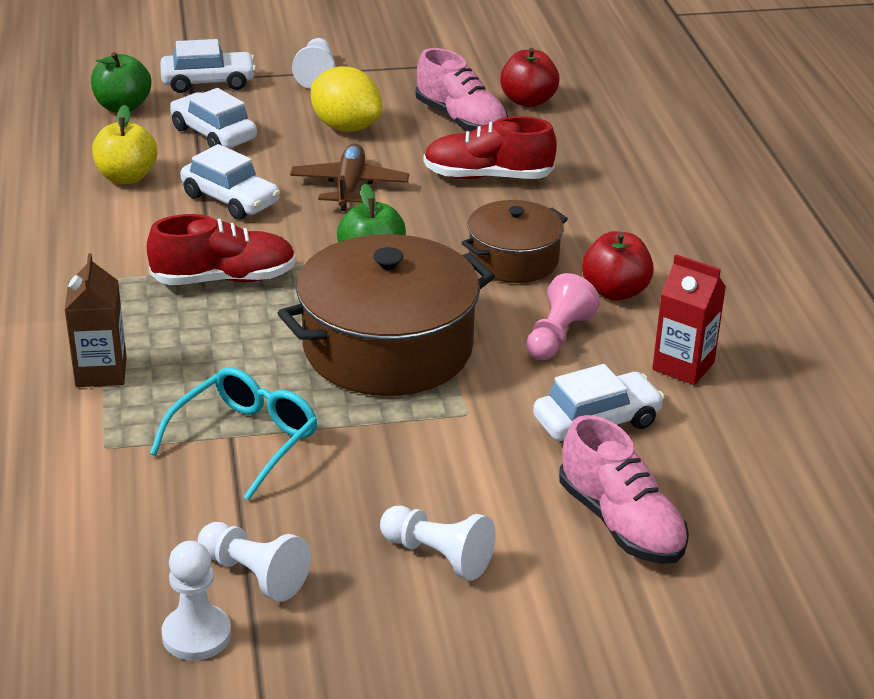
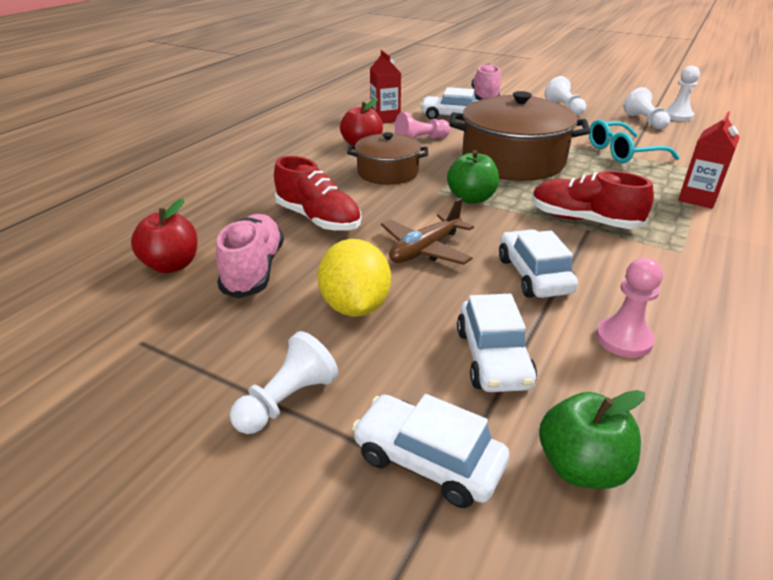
camera: 140 degrees left, 0 degrees up
(101, 372) = (697, 198): brown carton -> red carton
(127, 177) = (623, 339): yellow apple -> pink pawn

